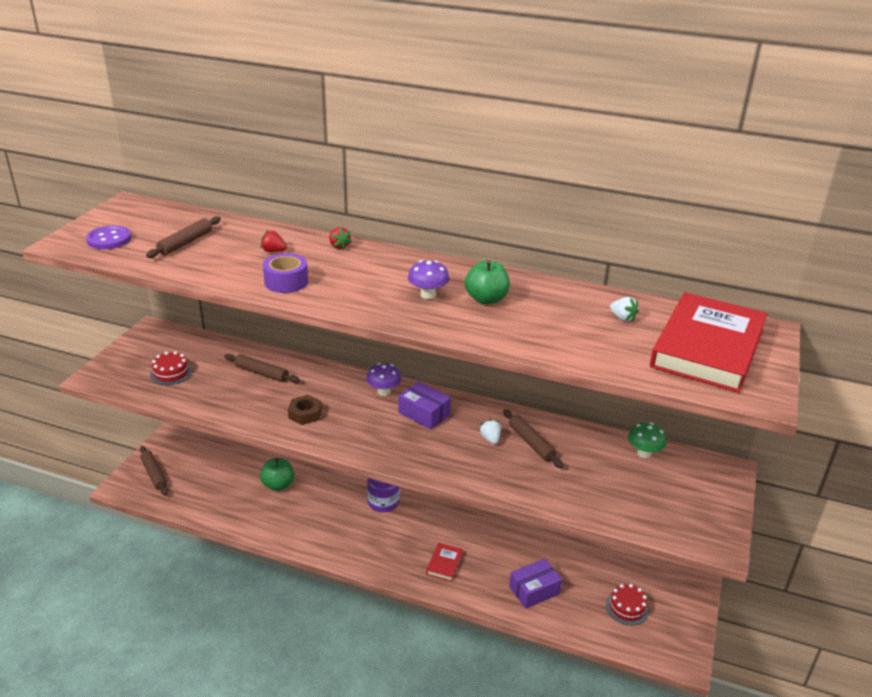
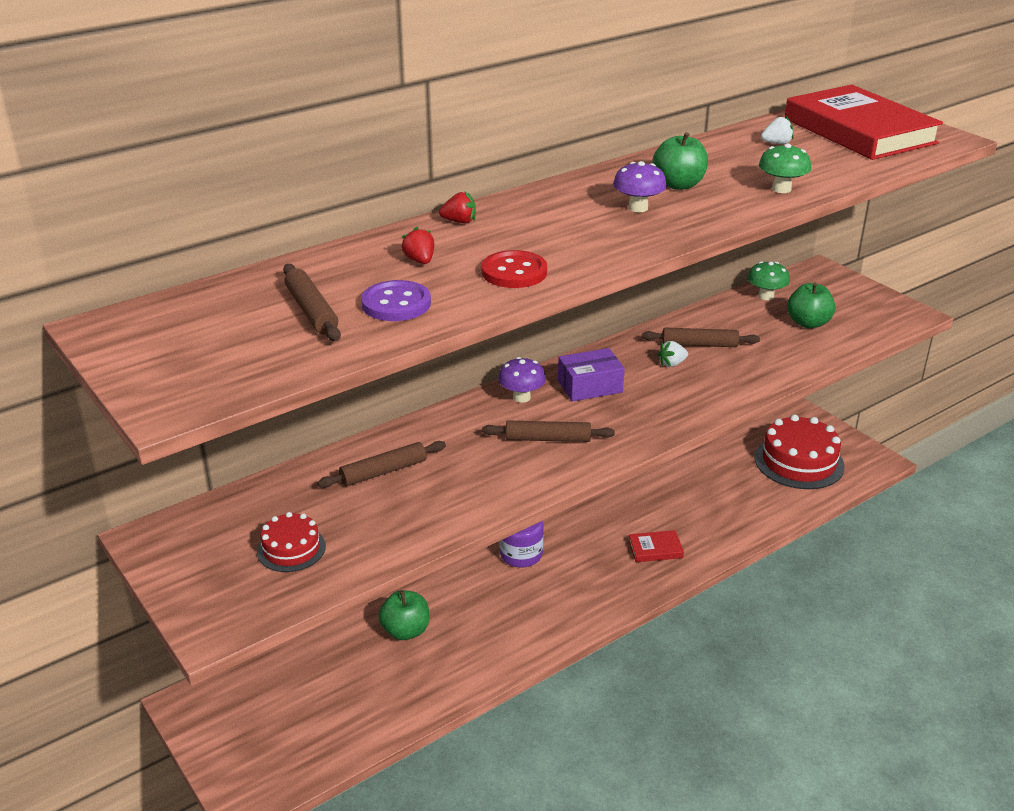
camera: 55 degrees left, 0 degrees up
(109, 239) = (214, 365): purple button -> purple button (396, 304)
(154, 474) = (257, 750): brown rolling pin -> brown rolling pin (548, 439)
(273, 251) = (420, 261): red strawberry -> red strawberry turned 105 degrees clockwise
(286, 282) = (514, 272): purple tape -> red button
(305, 414) = (508, 465): brown nut -> none
(444, 564) = (655, 549): red book -> red book turned 60 degrees counterclockwise
(490, 439) = (672, 364): white strawberry -> white strawberry turned 45 degrees counterclockwise
(532, 340) = (781, 189): none -> green mushroom
(534, 590) = (737, 506): purple box -> none
(627, 607) = (799, 462): red cake -> red cake, size x1.89
(628, 488) = (808, 323): none -> green apple

